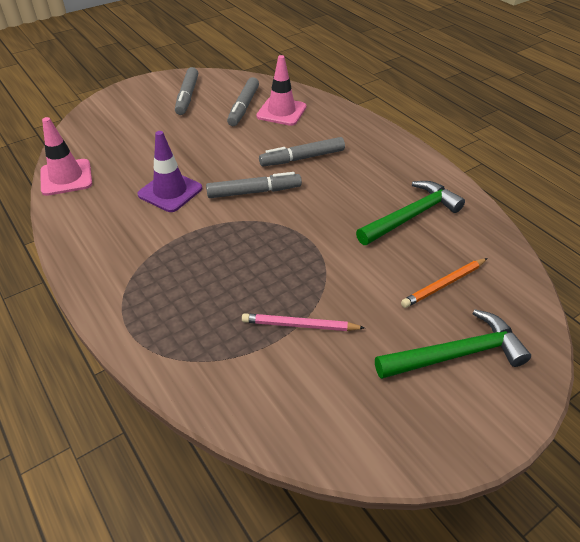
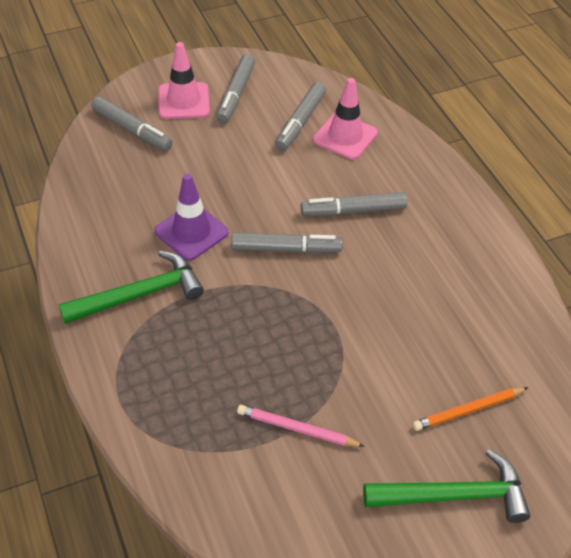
camera: 10 degrees right, 5 degrees up
(66, 177) = (79, 192): pink traffic cone -> pink traffic cone (183, 101)
(105, 129) = (132, 130): none -> grey marker
(411, 216) = (459, 315): green hammer -> green hammer (140, 294)

